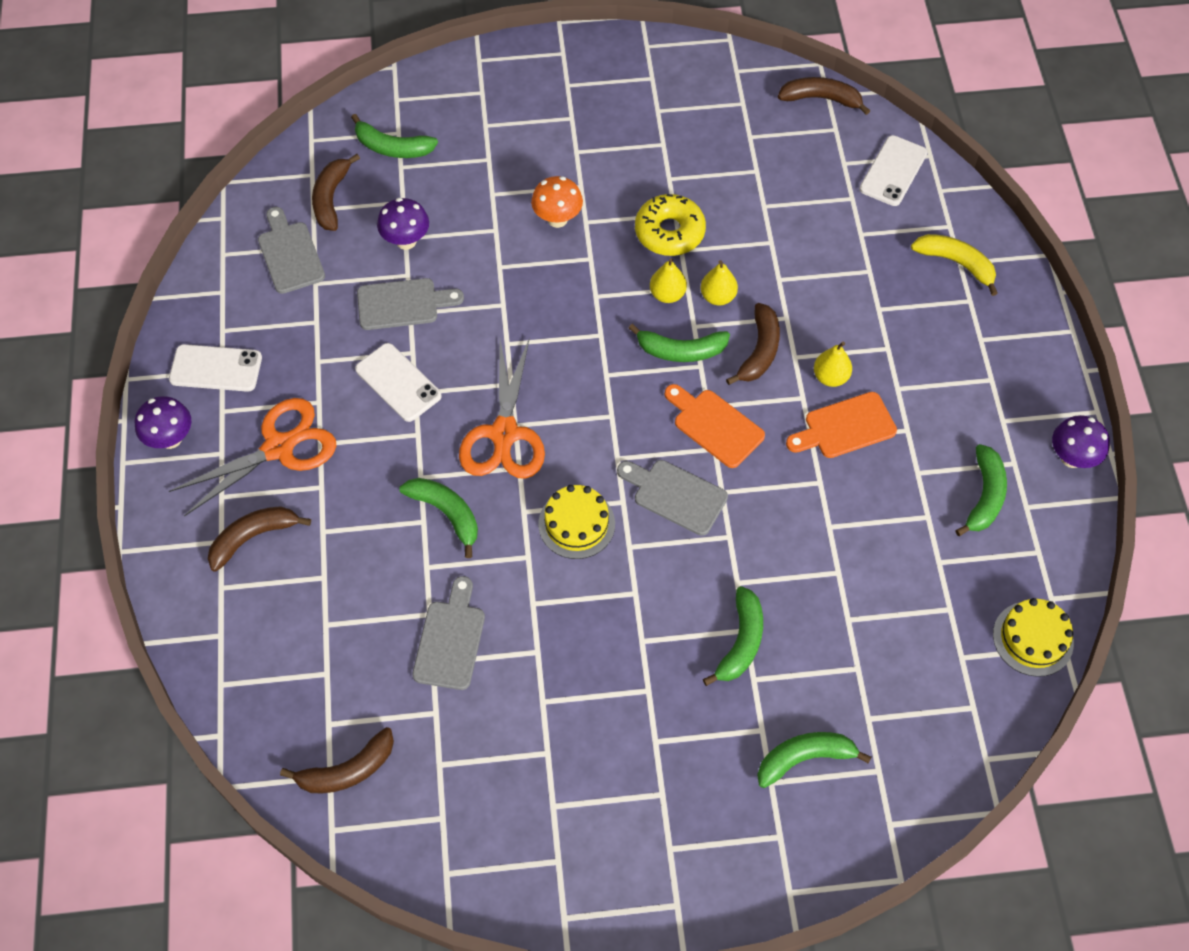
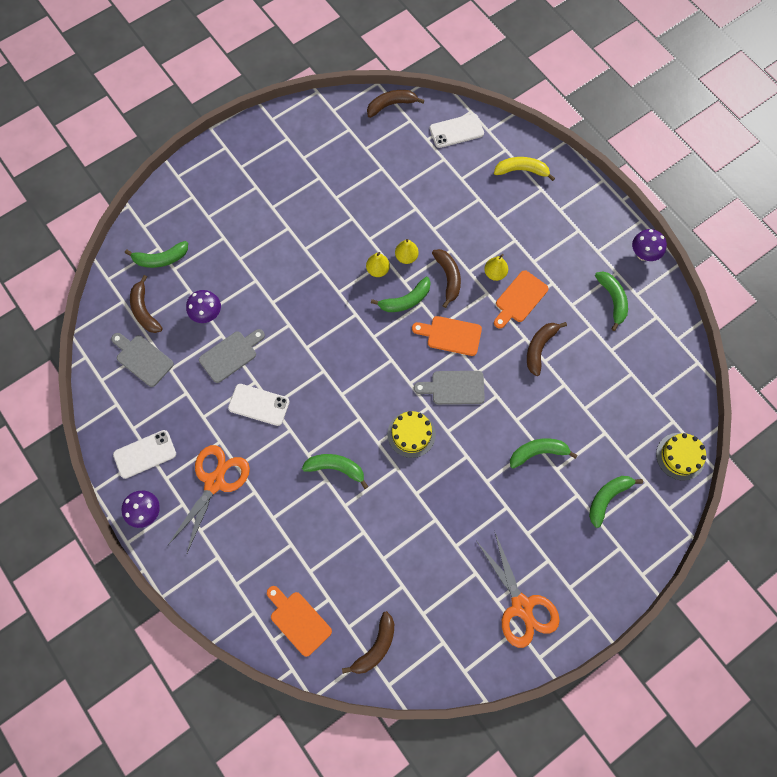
camera: 30 degrees left, 10 degrees up
(253, 537) = (235, 544): brown banana -> brown banana (539, 348)
(269, 678) = (298, 621): none -> orange cutting board
(450, 640) = (384, 540): grey cutting board -> none
(504, 433) = (339, 403): orange scissors -> orange scissors (521, 606)
(557, 219) = (287, 255): orange mushroom -> none
(669, 232) = (356, 231): yellow donut -> none
(741, 642) = (538, 452): green banana -> green banana turned 90 degrees counterclockwise
(893, 171) = (456, 131): white phone -> white phone turned 75 degrees clockwise
(1033, 638) = (680, 367): yellow cake -> yellow cake (680, 456)

